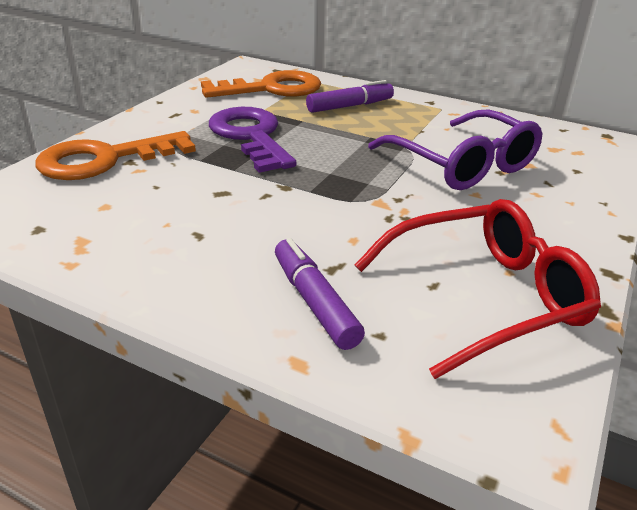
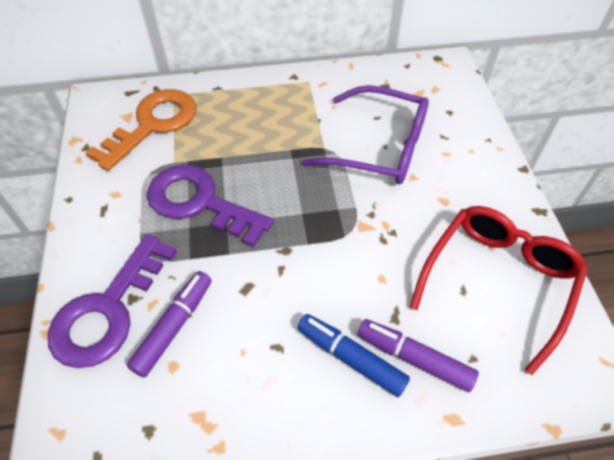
camera: 35 degrees left, 20 degrees up
(105, 160) = (108, 310): orange key -> purple key
(252, 271) = (351, 358): none -> blue marker
(350, 106) = (239, 115): purple marker -> purple marker (174, 326)

